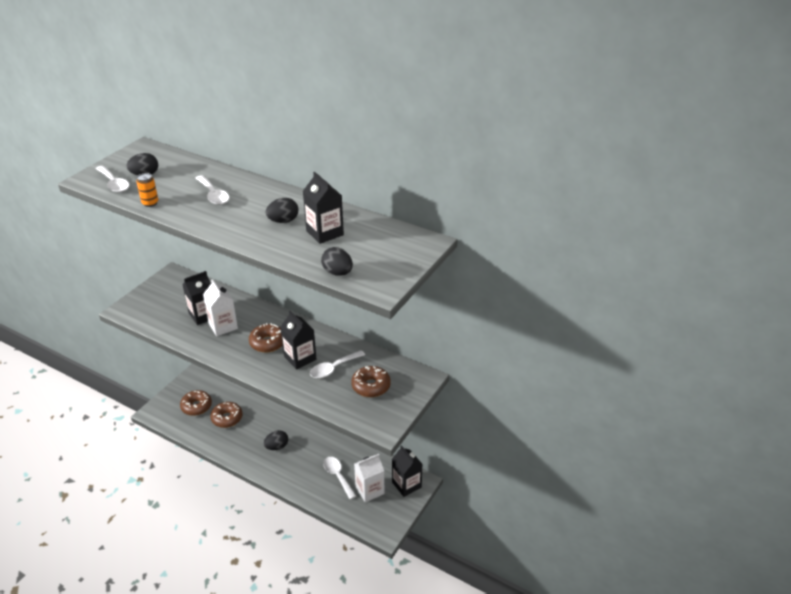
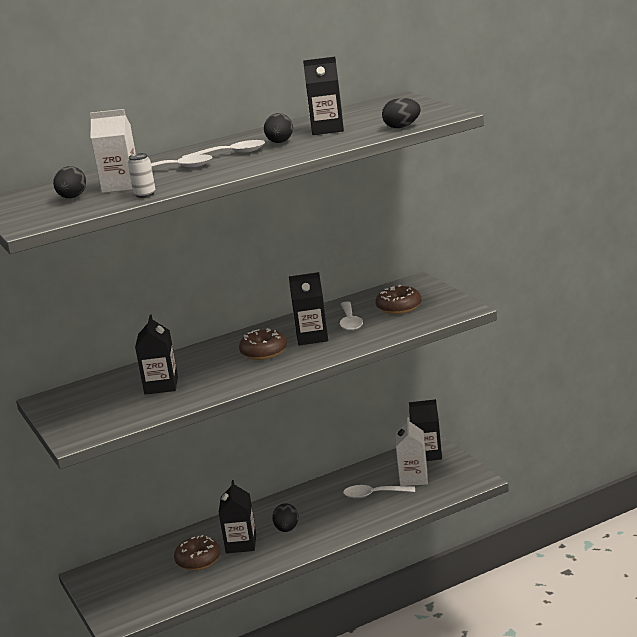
camera: 55 degrees left, 15 degrees down
(114, 184) = (65, 212): white spoon -> white spoon (230, 154)
(150, 203) = (145, 195): orange can -> white can
(196, 406) = (149, 582): brown donut -> none
(223, 326) = (199, 375): white carton -> white carton (121, 186)
(251, 431) = (241, 544): none -> black carton

